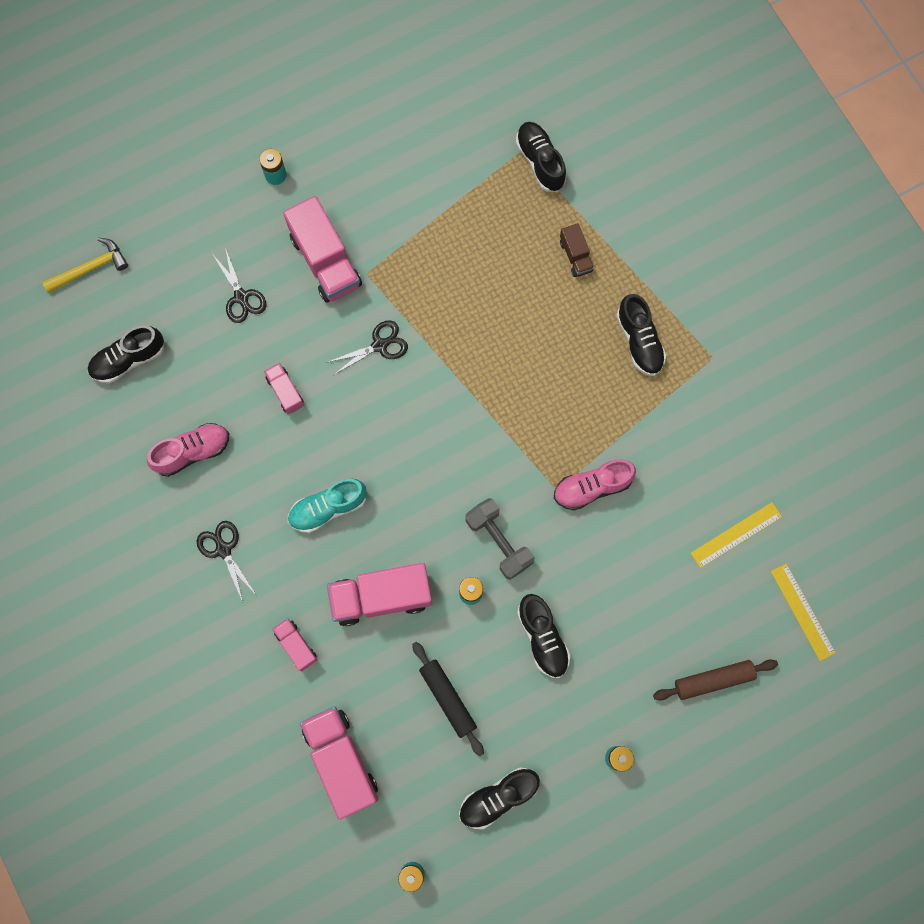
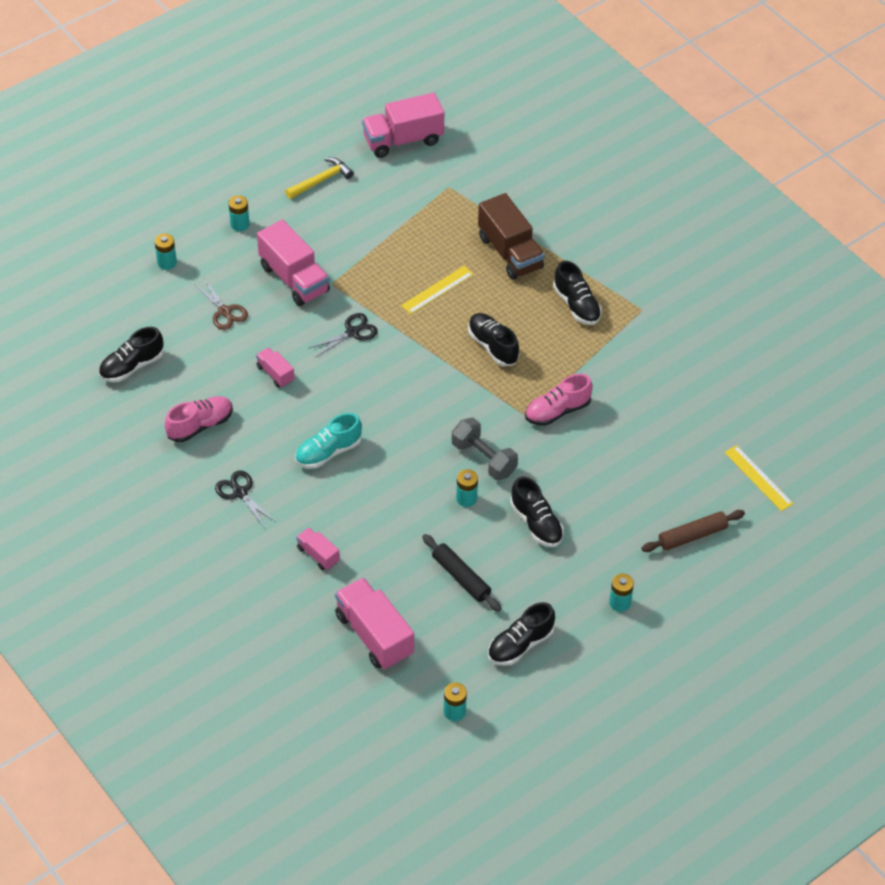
camera: 10 degrees left, 25 degrees down
(90, 268) = (87, 305): yellow hammer -> yellow hammer (321, 180)
(186, 219) = (167, 262): none -> turquoise battery
(241, 297) = (224, 311): black scissors -> brown scissors
(381, 597) = (388, 510): pink truck -> pink truck (403, 140)
(540, 161) = (466, 192): black shoe -> black shoe (492, 346)
(575, 256) = (510, 253): brown truck -> brown truck, size x1.96
(736, 534) = (689, 430): yellow ruler -> yellow ruler (437, 290)

